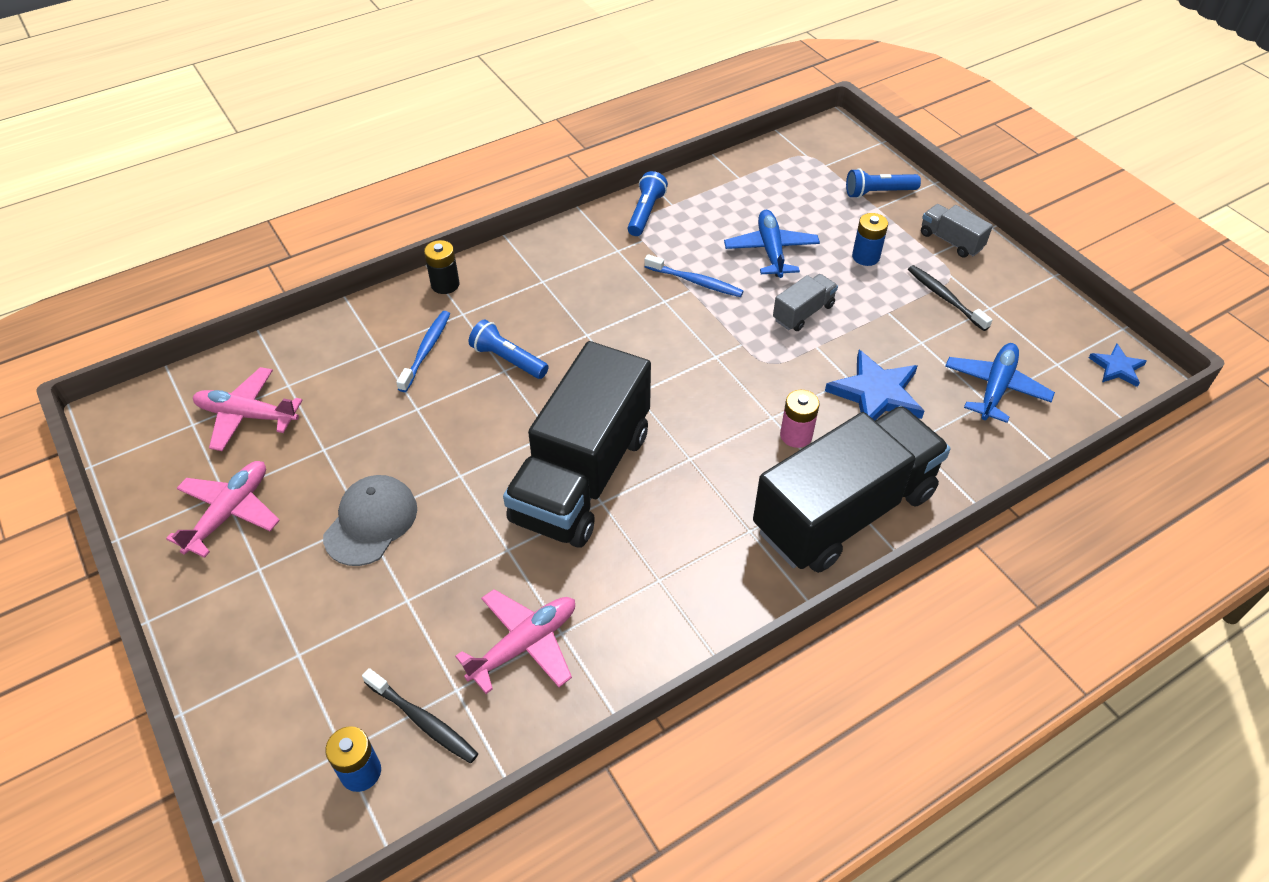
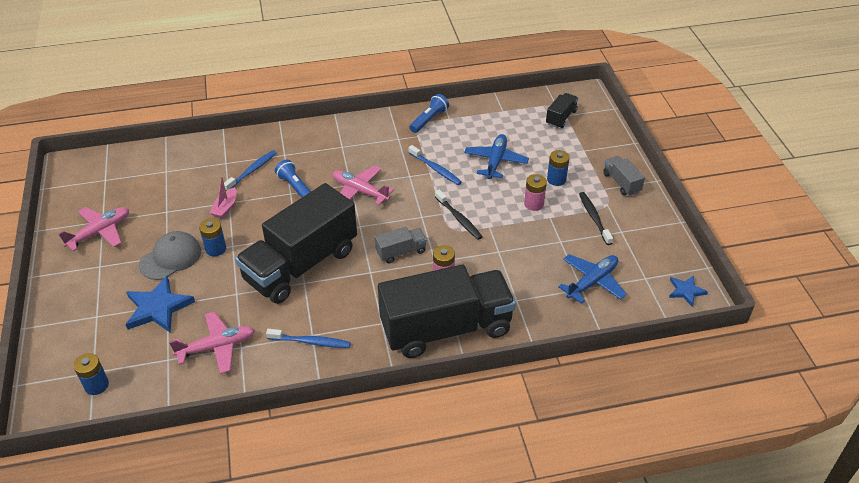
camera: 20 degrees right, 5 degrees down
(247, 415) = (135, 182): pink plane -> pink plane (360, 191)
(416, 418) = (225, 208): none -> pink boat
(423, 721) = (142, 370): black toothbrush -> black toothbrush (459, 219)
(436, 487) = (216, 249): none -> blue battery
(445, 284) = (283, 135): black battery -> none
(664, 591) = (311, 342): none -> blue toothbrush
(803, 313) = (493, 204): grey truck -> grey truck (401, 252)
(821, 169) = (561, 117): none -> black truck
(856, 298) = (534, 204): none -> pink battery
(876, 393) = (510, 265): blue star -> blue star (158, 308)
(878, 192) = (591, 141): blue flashlight -> none

